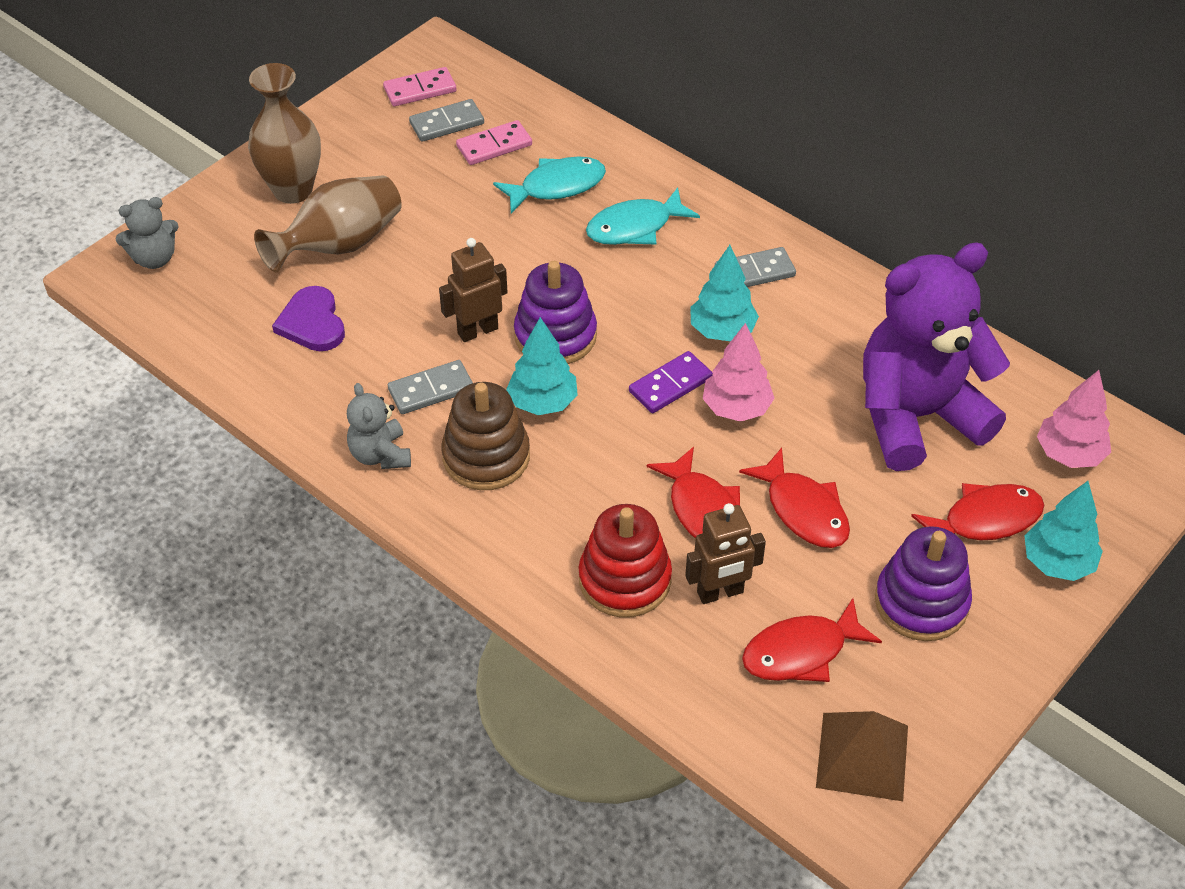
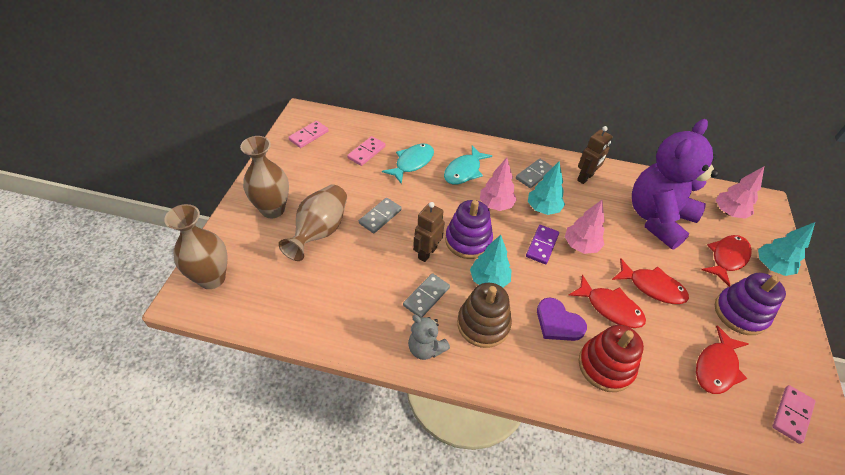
camera: 30 degrees left, 0 degrees up
(154, 258) = (212, 278): grey teddy bear -> brown vase
(312, 323) = (333, 282): purple heart -> purple heart (558, 322)
(447, 123) = (334, 148): grey domino -> grey domino (380, 216)
(645, 298) = (496, 205): none -> pink tree
(720, 593) = (654, 351): brown robot -> brown robot (585, 178)
(862, 756) = (791, 414): brown pyramid -> pink domino

